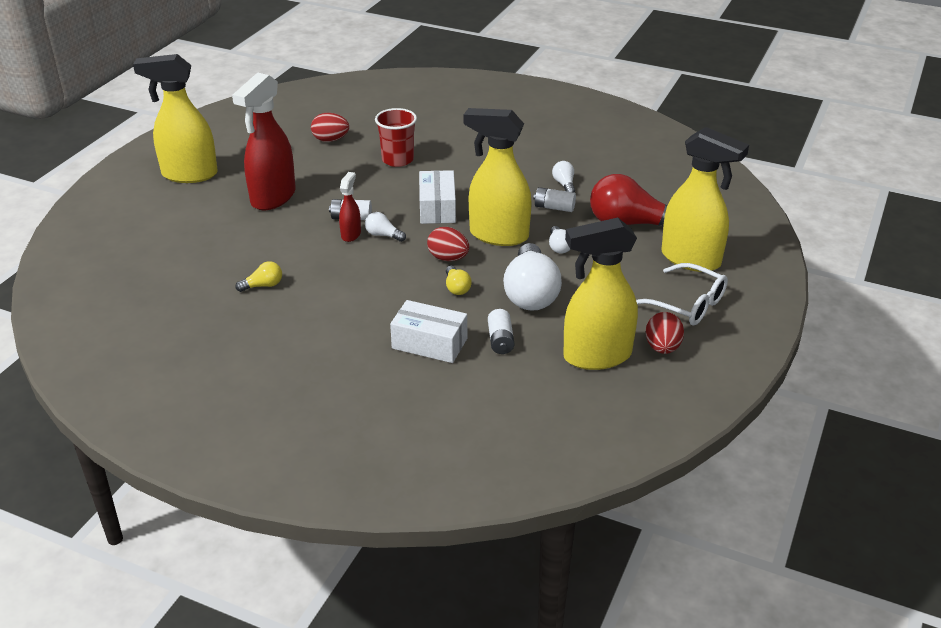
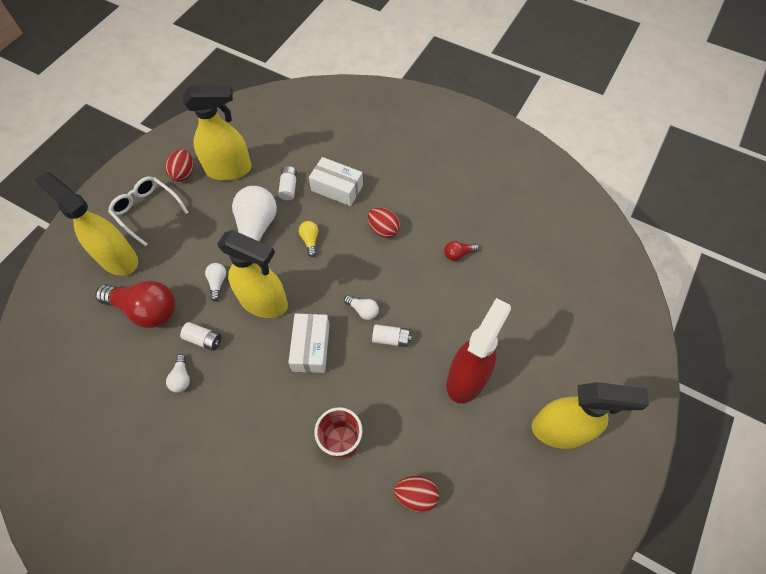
camera: 175 degrees left, 25 degrees up
(263, 285) = (458, 254): yellow light bulb -> red light bulb
(351, 234) = (391, 313): red spray bottle -> none
(448, 258) = (311, 275): red egg -> red egg (383, 229)

